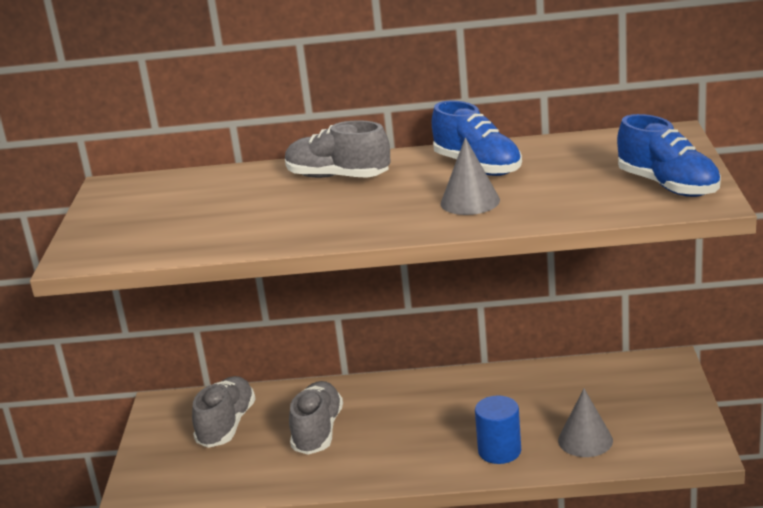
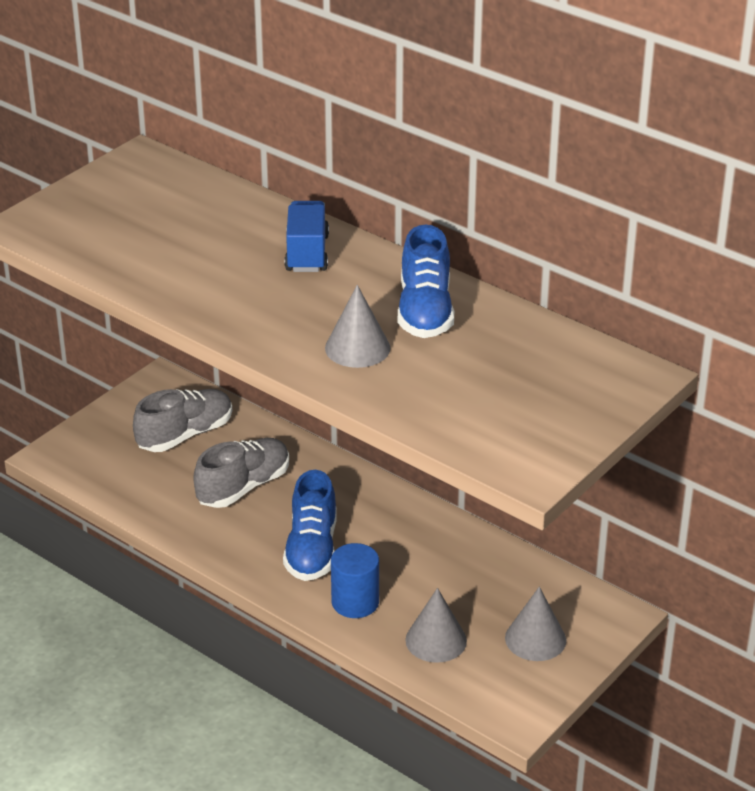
camera: 35 degrees right, 10 degrees up
(338, 177) = (307, 253): grey shoe -> blue truck
(643, 402) = (535, 639): none -> grey cone
(668, 186) = (531, 434): blue shoe -> blue shoe (311, 550)

